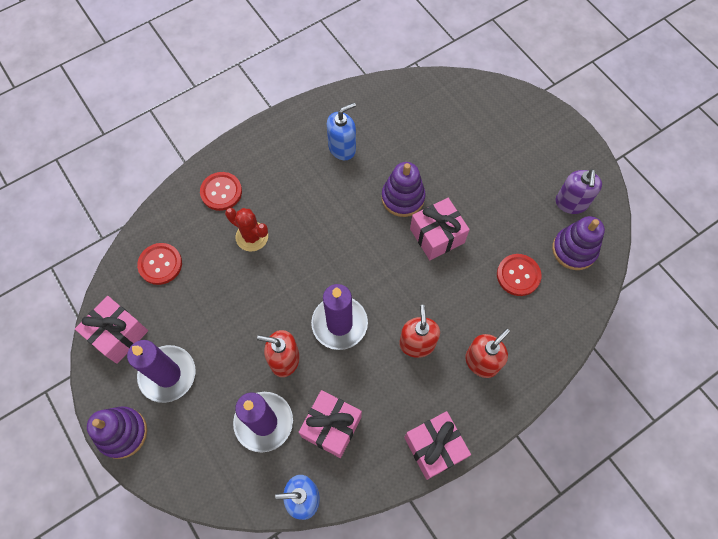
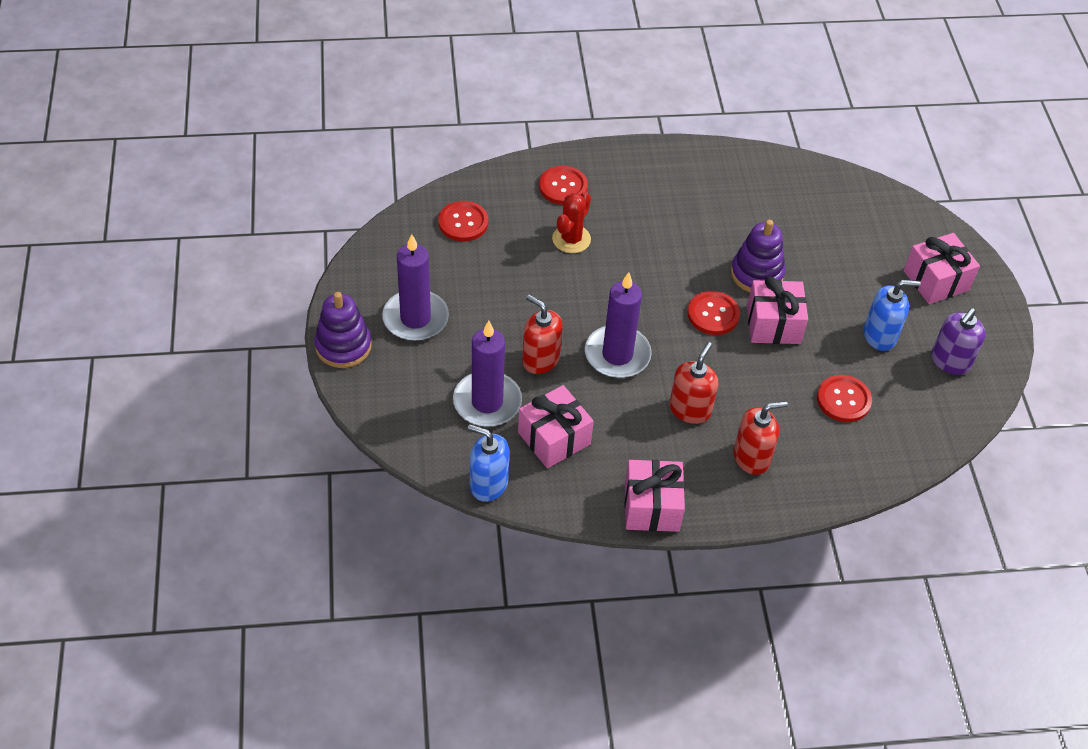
camera: 25 degrees right, 15 degrees down
(118, 334) = (387, 263): pink gift -> pink gift (936, 280)
(252, 236) = (571, 239): red cactus -> red cactus turned 60 degrees clockwise
(342, 148) = (717, 201): blue soap dispenser -> blue soap dispenser (880, 335)
(390, 250) = (713, 314): none -> red button
(574, 250) = (925, 405): purple stacking toy -> none

